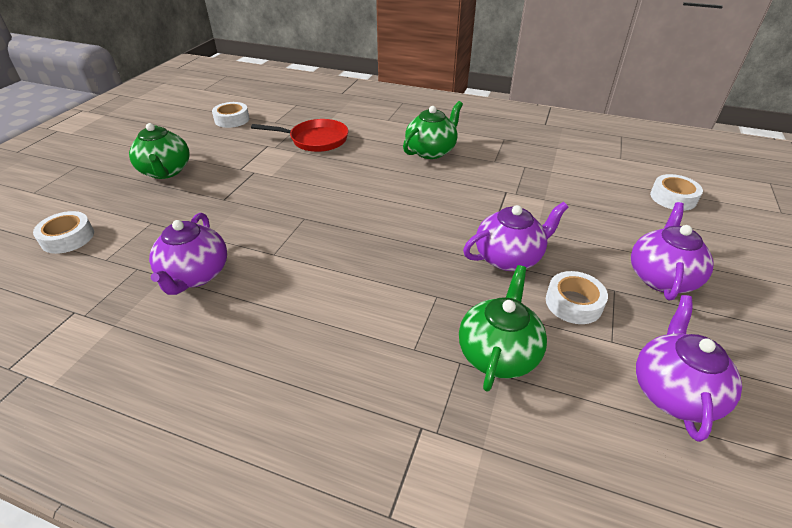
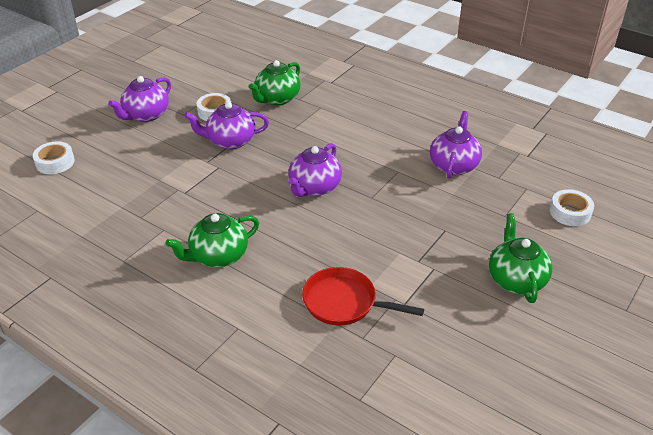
camera: 165 degrees left, 0 degrees up
(232, 120) = (457, 374): white tape -> none
(673, 392) = (206, 75): purple teapot -> purple teapot (314, 187)

